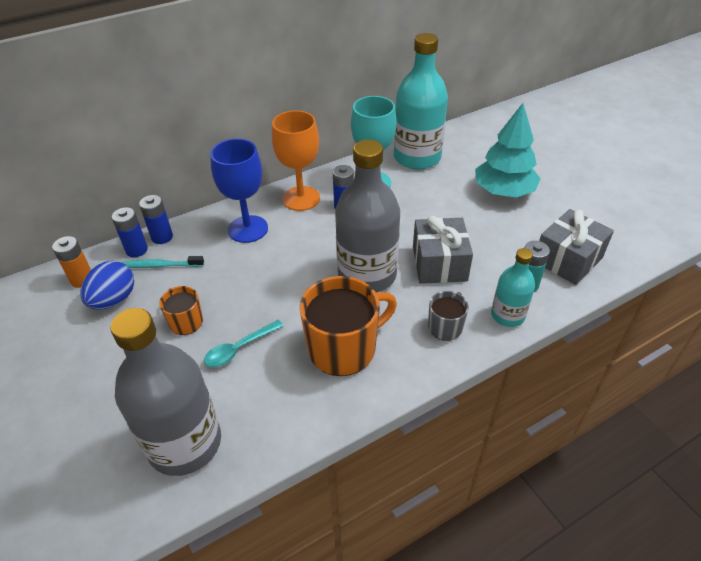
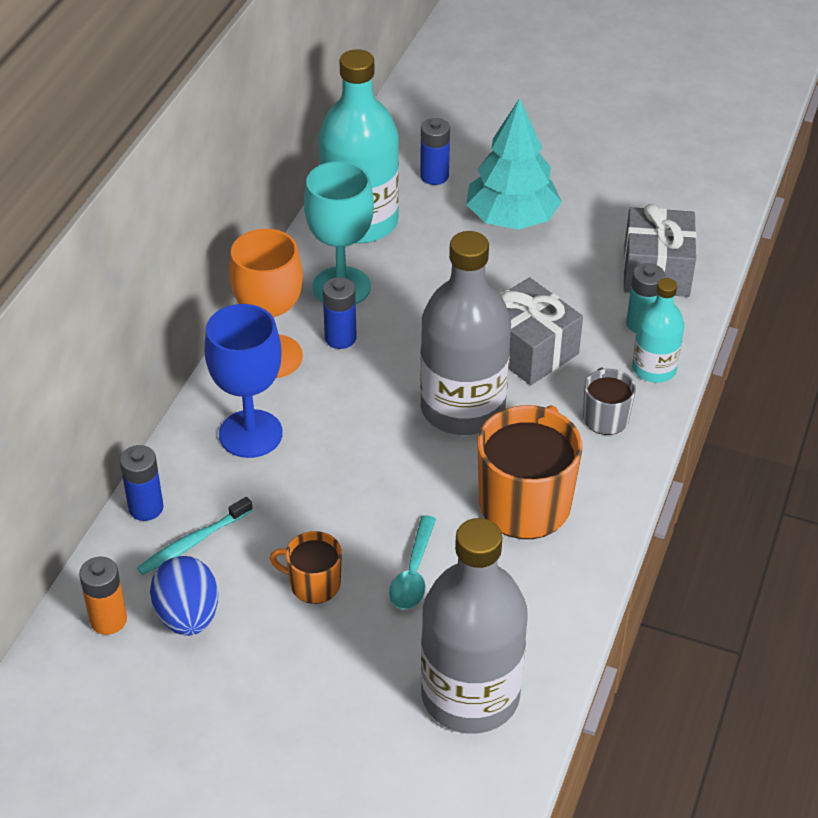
camera: 40 degrees left, 0 degrees up
(136, 250) = (133, 543): blue battery -> blue battery (434, 176)

